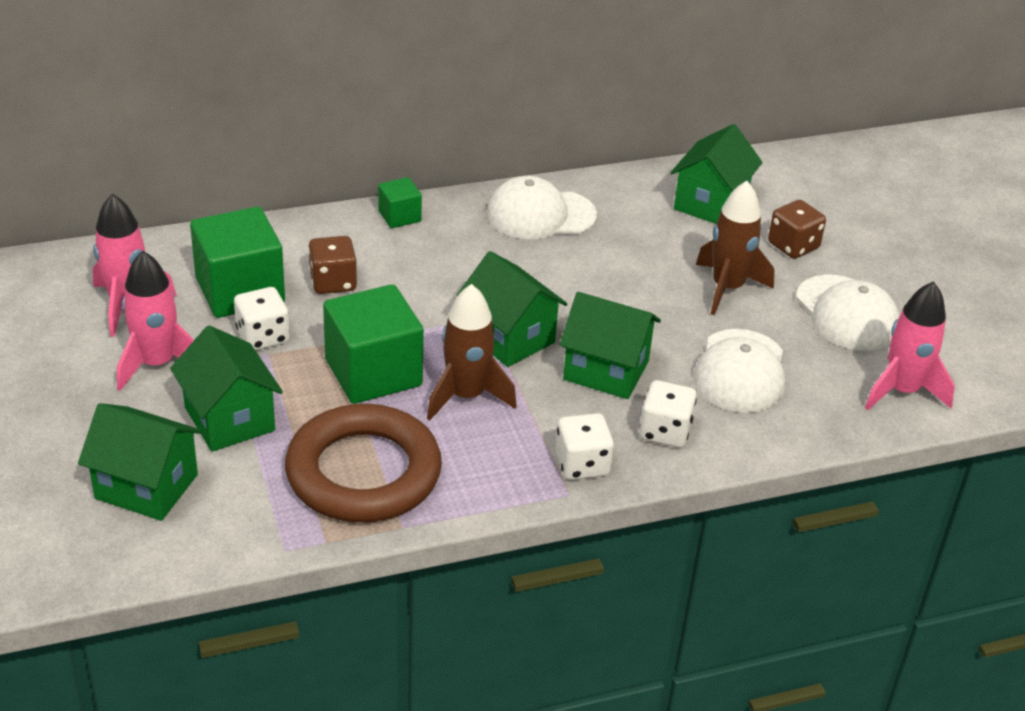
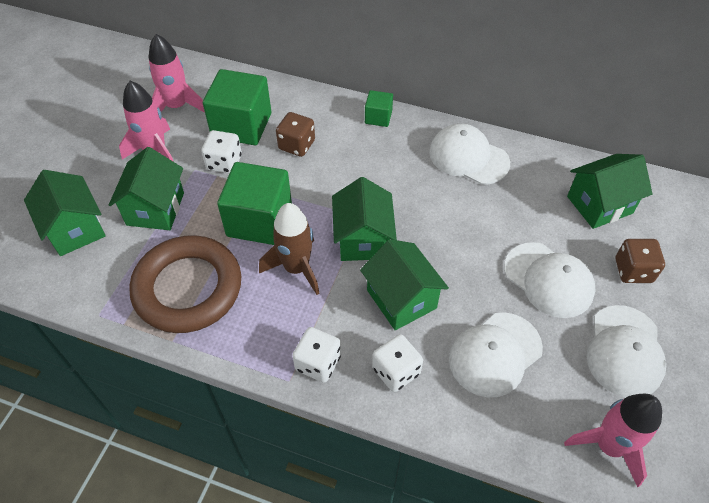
camera: 40 degrees right, 15 degrees up
(727, 288) = (548, 280): brown rocket -> white cap

